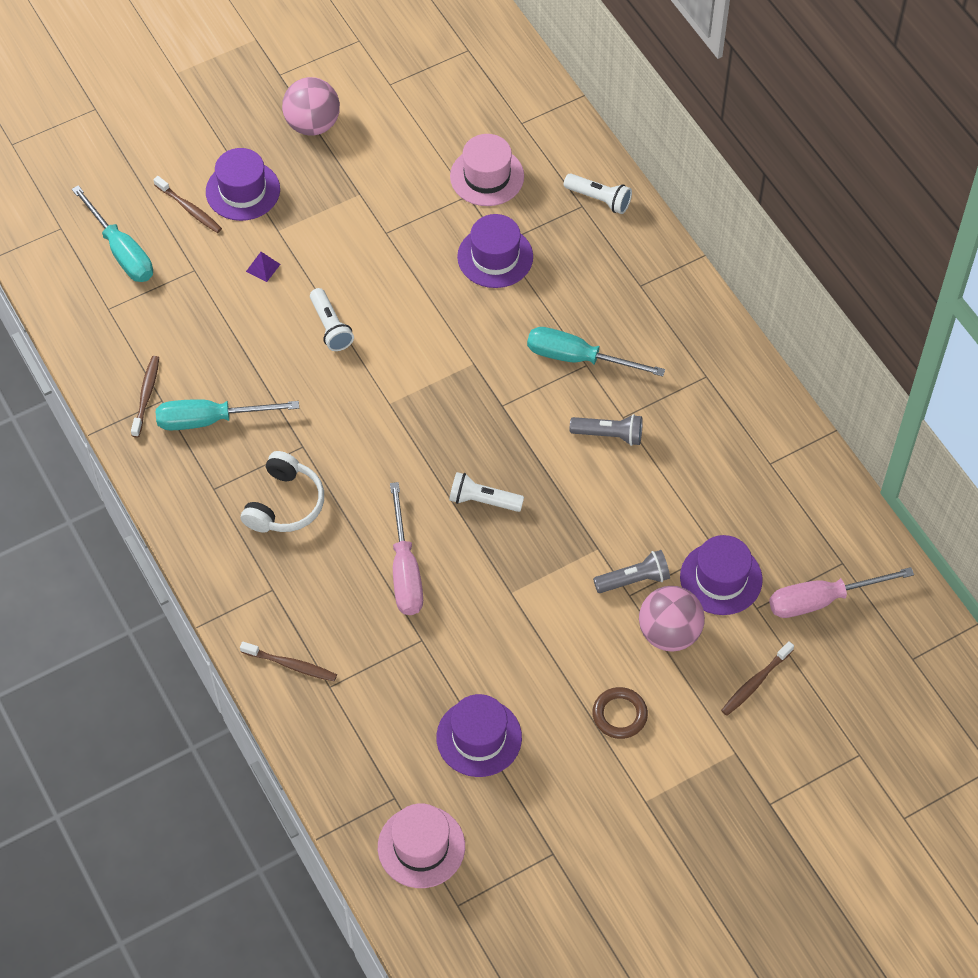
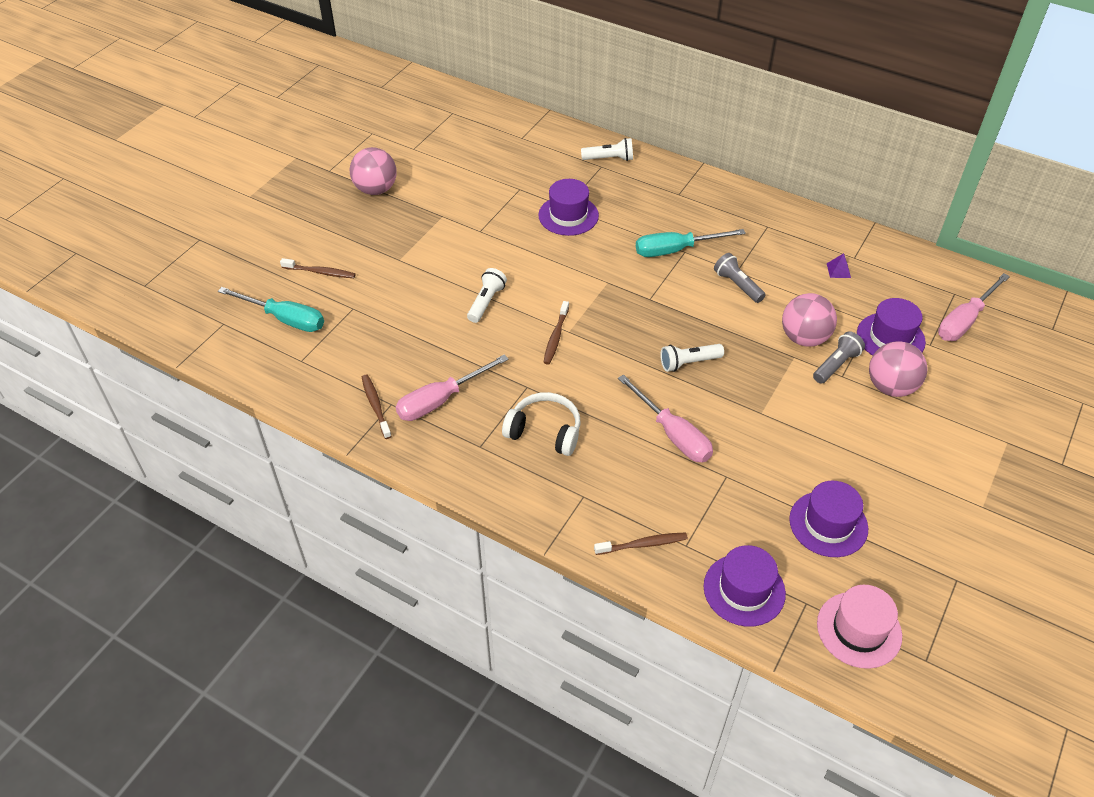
camera: 30 degrees left, 10 degrees down
(210, 420) = (440, 400): turquoise screwdriver -> pink screwdriver
(243, 190) = (353, 246): purple hat -> purple hat (744, 590)
(263, 267) = (405, 286): purple pyramid -> purple pyramid (838, 270)
(285, 504) = (545, 431): white headphones -> white headphones turned 60 degrees counterclockwise
(331, 327) = (486, 302): white flashlight -> white flashlight turned 105 degrees counterclockwise
(487, 176) = (523, 174): pink hat -> none
(609, 435) = (737, 285): grey flashlight -> grey flashlight turned 105 degrees counterclockwise
(619, 715) = (909, 457): brown ring -> none
(627, 532) = (804, 338): none -> pink ball
(755, 682) = (975, 391): brown toothbrush -> brown toothbrush (556, 337)

